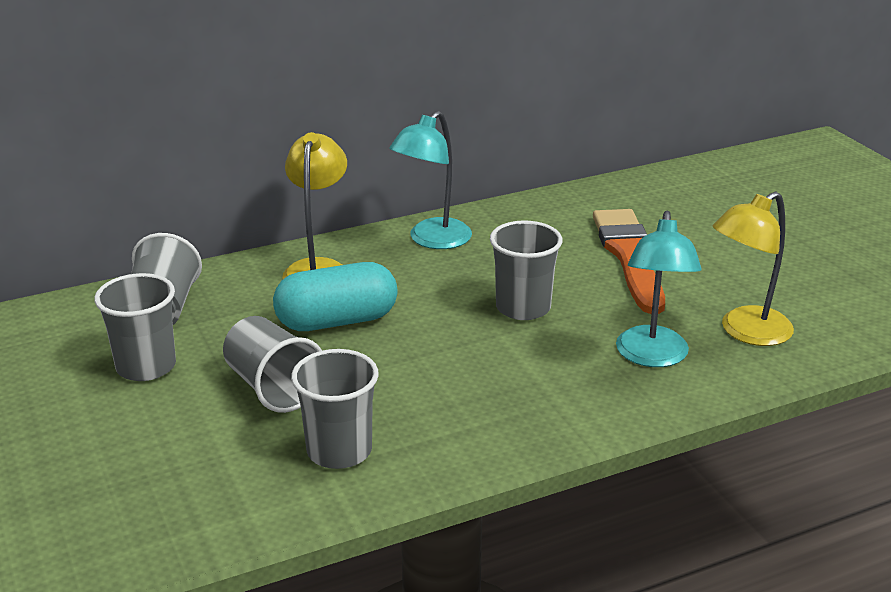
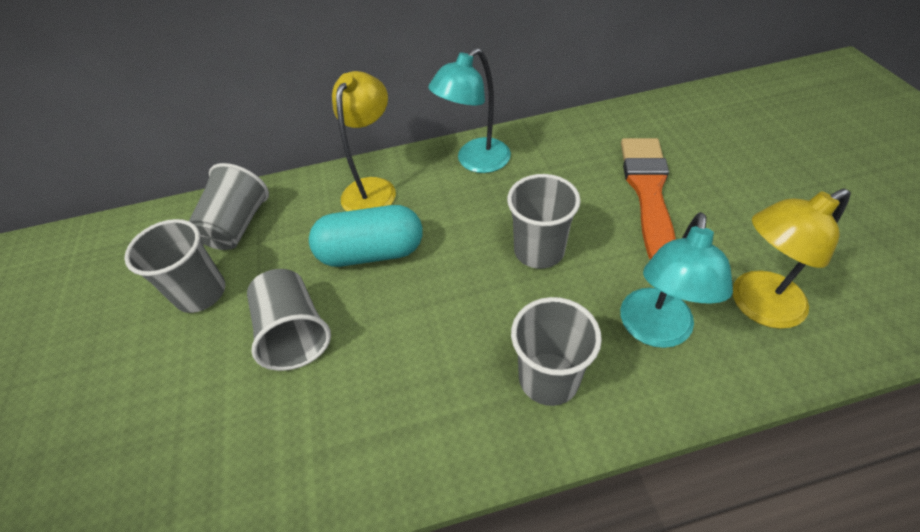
camera: 15 degrees right, 20 degrees up
(339, 451) = (327, 429): grey cup -> grey cup (548, 378)

